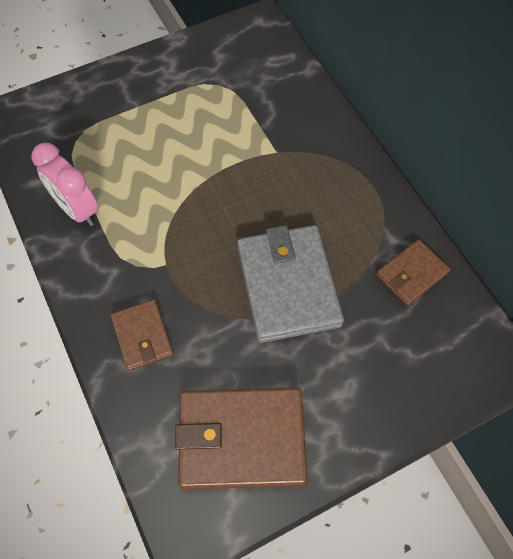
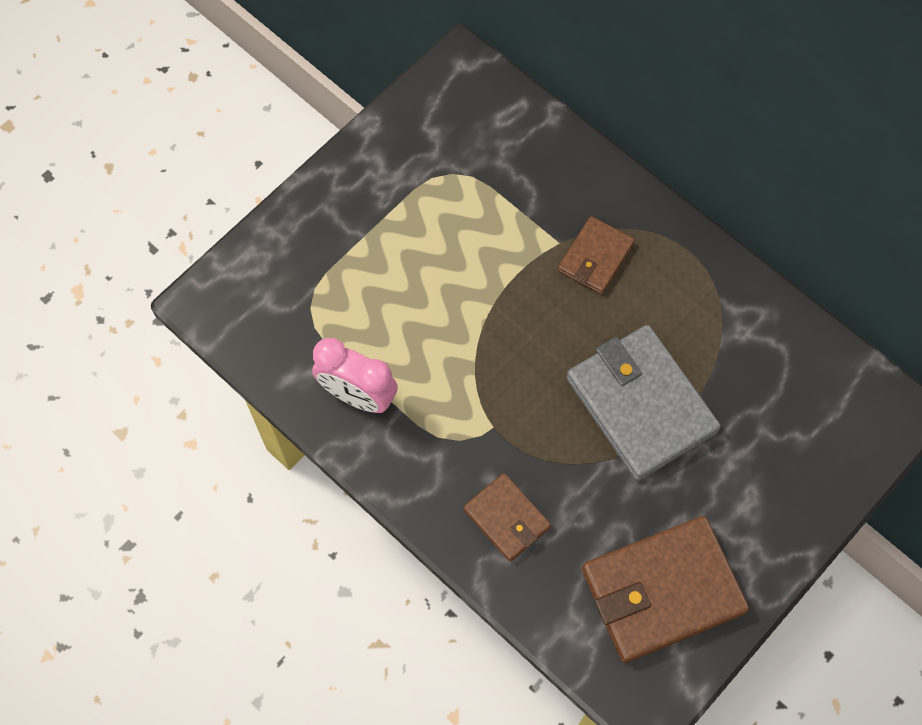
camera: 20 degrees left, 5 degrees up
(412, 274) = (769, 344): brown wallet -> brown wallet (595, 257)

